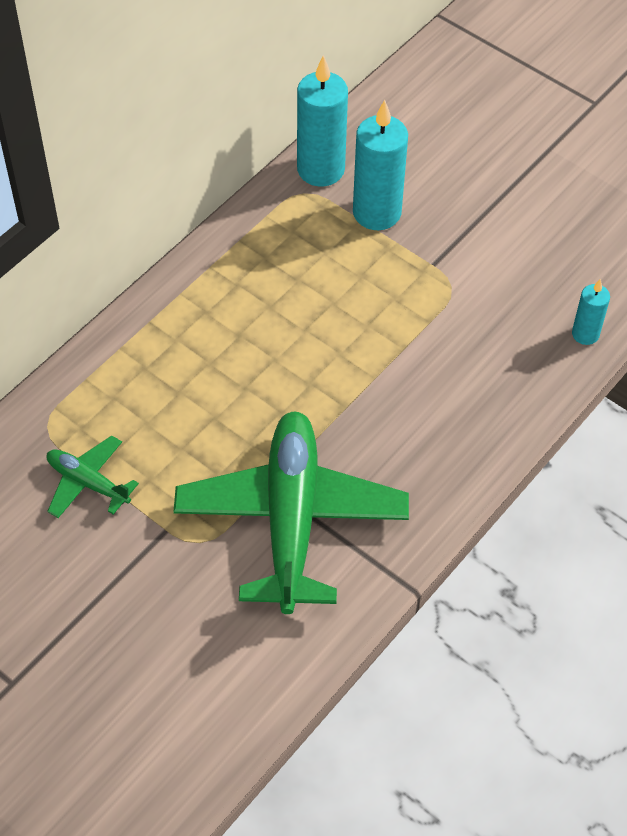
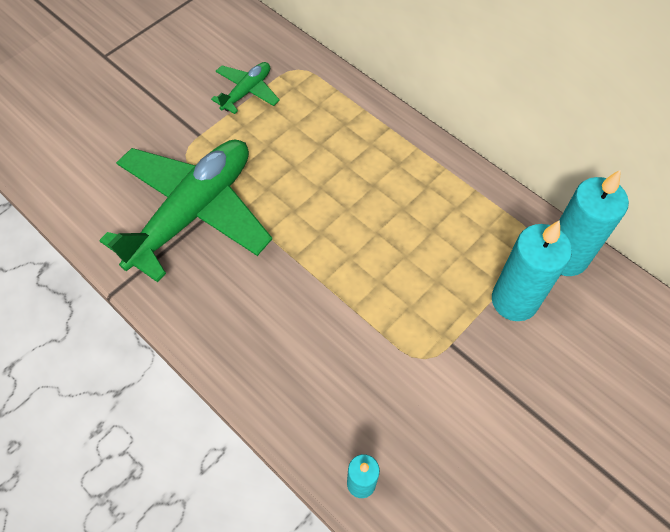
camera: 95 degrees right, 5 degrees up
(291, 519) = (193, 213): green plane -> green plane turned 60 degrees counterclockwise

